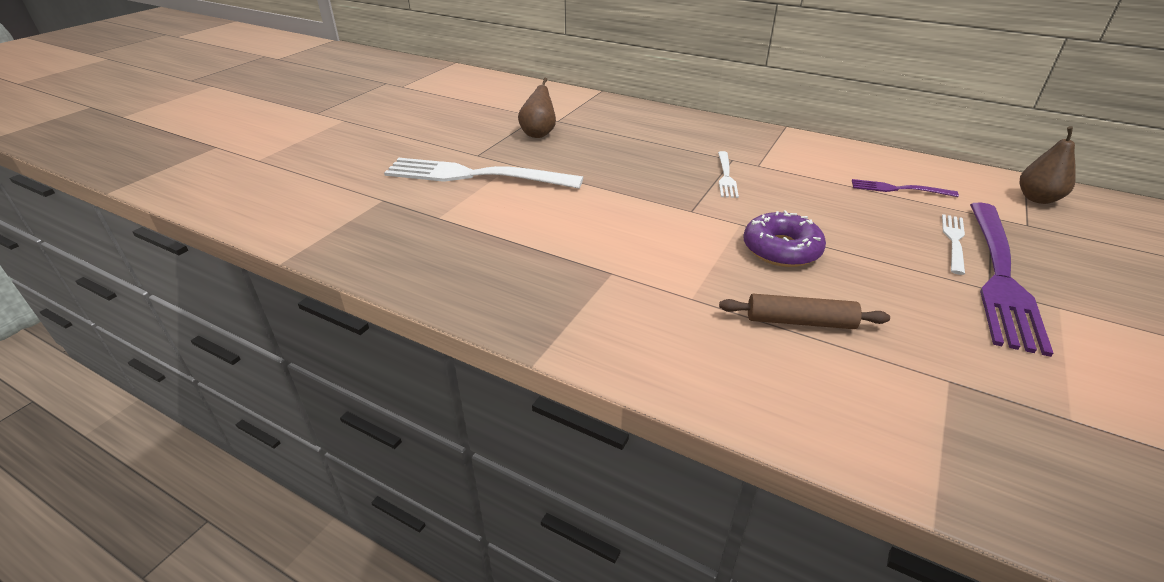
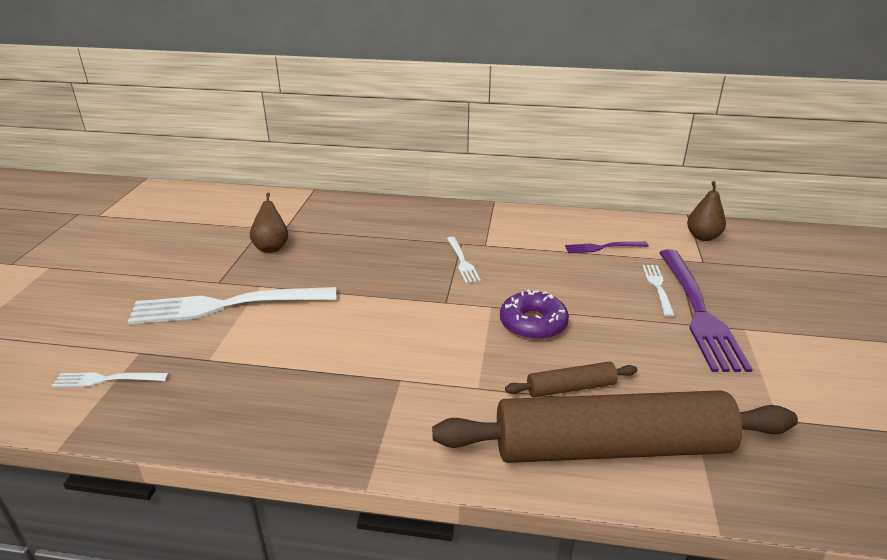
camera: 20 degrees left, 5 degrees down
(345, 216) = (106, 380): none -> white fork
(825, 394) = (611, 447): none -> brown rolling pin

